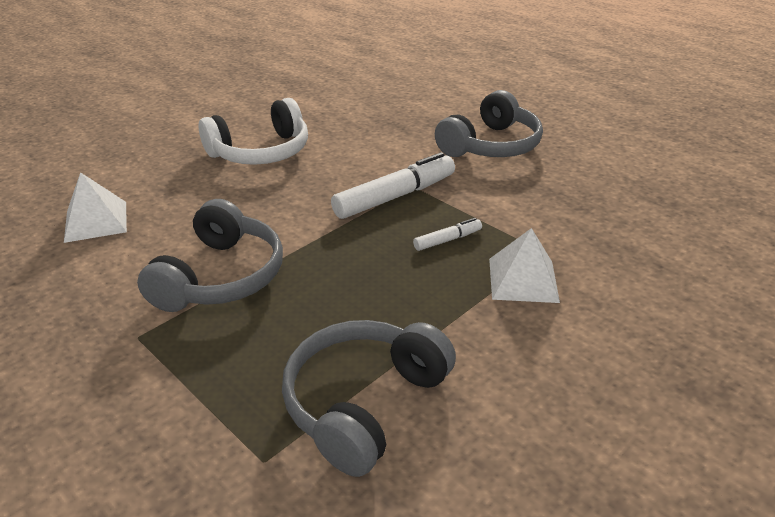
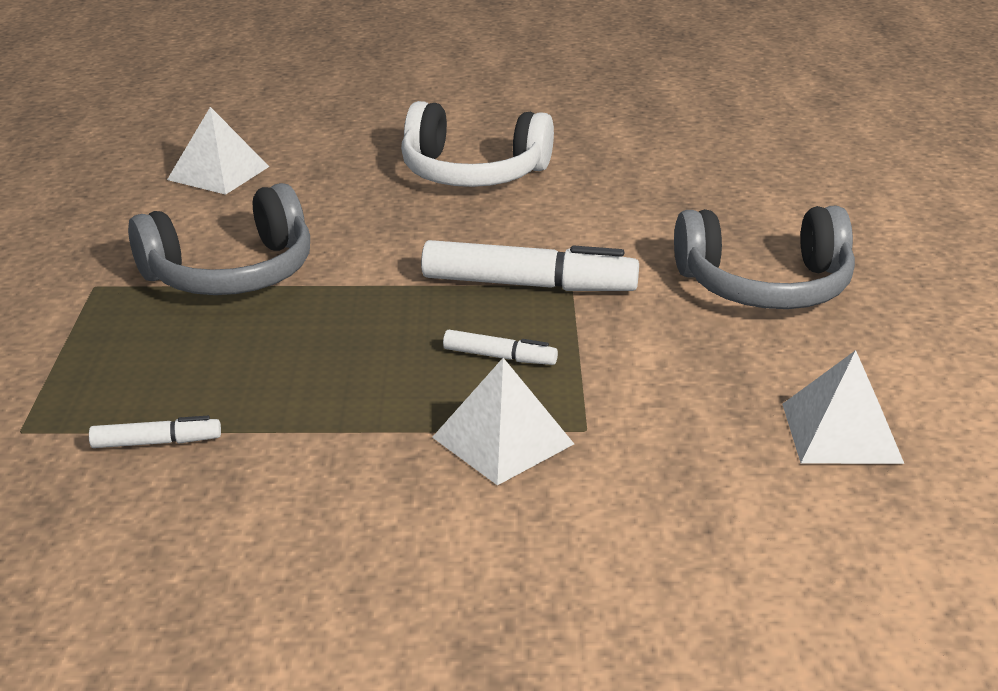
camera: 45 degrees right, 5 degrees down
(364, 403) = (156, 442): grey headphones -> white marker
(626, 194) = (841, 432): none -> white pyramid

